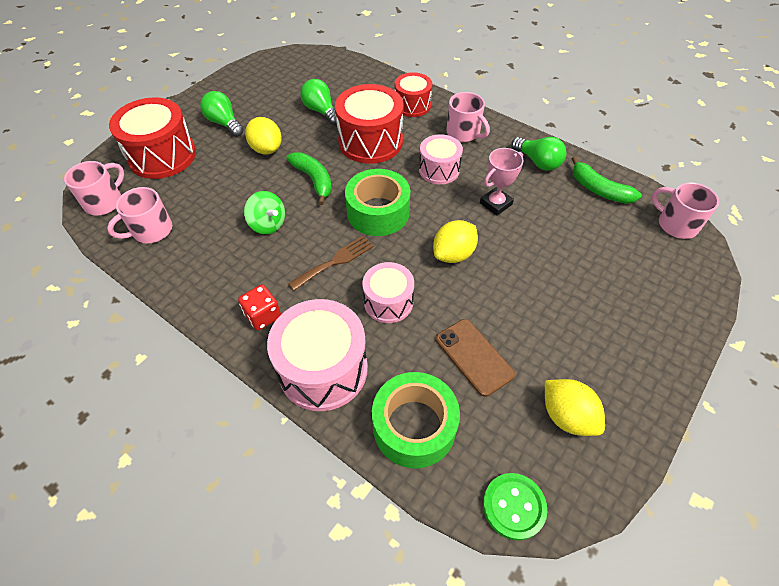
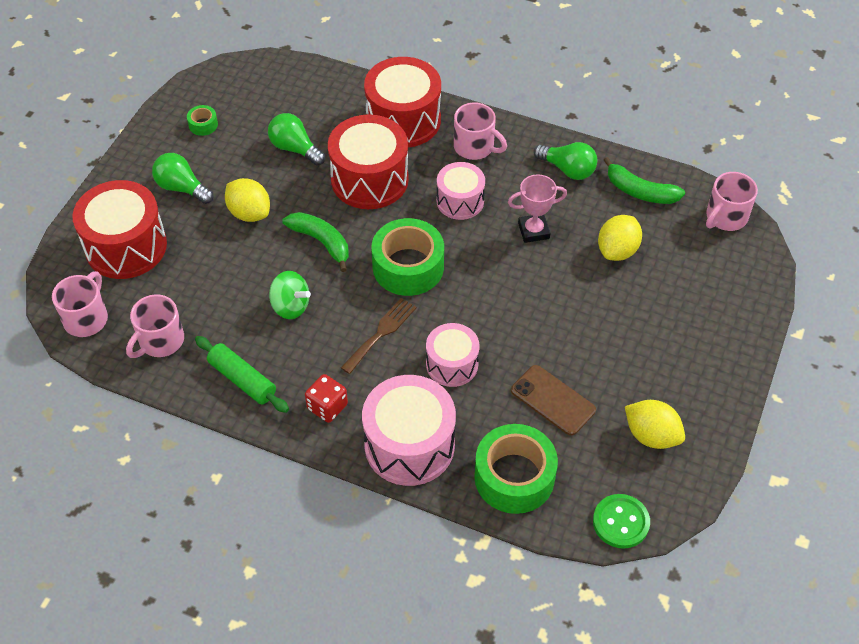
camera: 15 degrees left, 0 degrees up
(201, 276) = (242, 380): none -> green rolling pin
(260, 85) = (203, 125): none -> green tape
(412, 105) = (403, 120): red drum -> red drum, size x1.65
(453, 254) = (504, 298): yellow lemon -> yellow lemon (617, 250)
(495, 204) = (533, 231): pink trophy -> pink trophy turned 45 degrees clockwise
(676, 224) = (725, 217): pink mug -> pink mug turned 75 degrees counterclockwise

